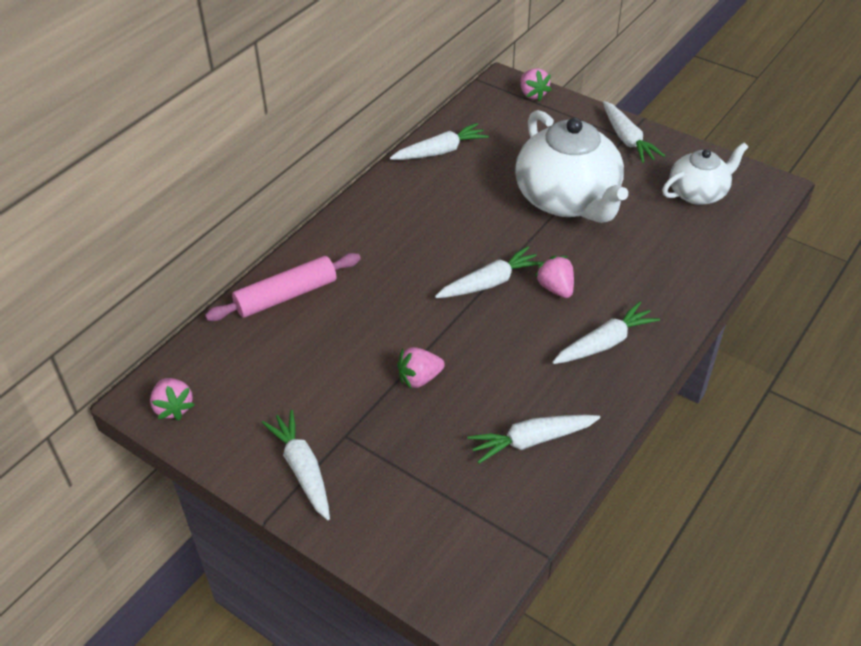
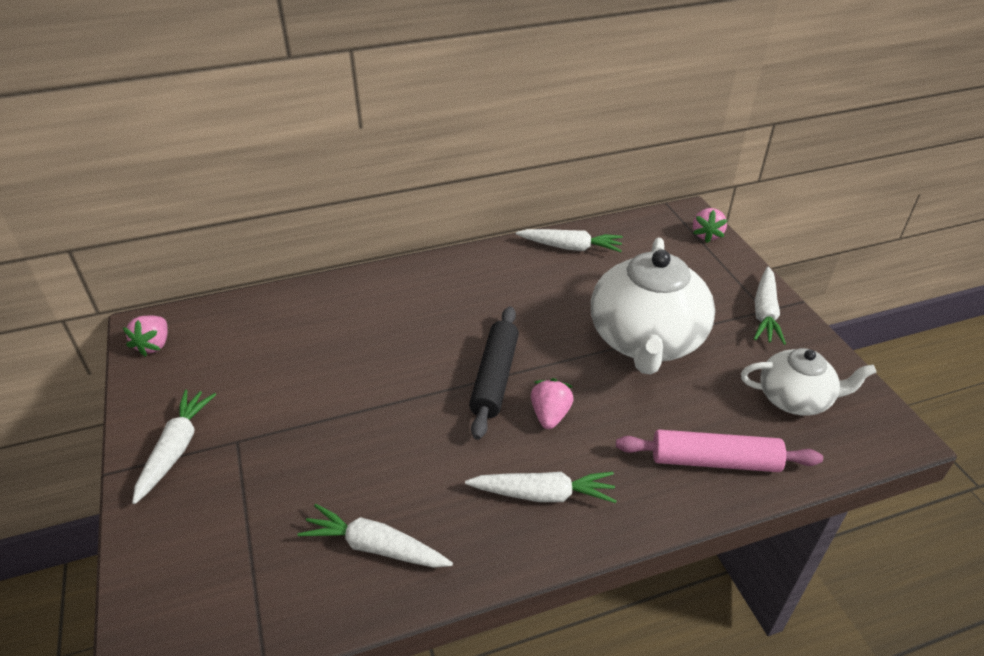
camera: 35 degrees right, 5 degrees down
(286, 296) = (324, 303): pink rolling pin -> pink rolling pin (714, 461)
(419, 378) = (345, 428): pink strawberry -> none
(490, 282) = (495, 378): white carrot -> black rolling pin

